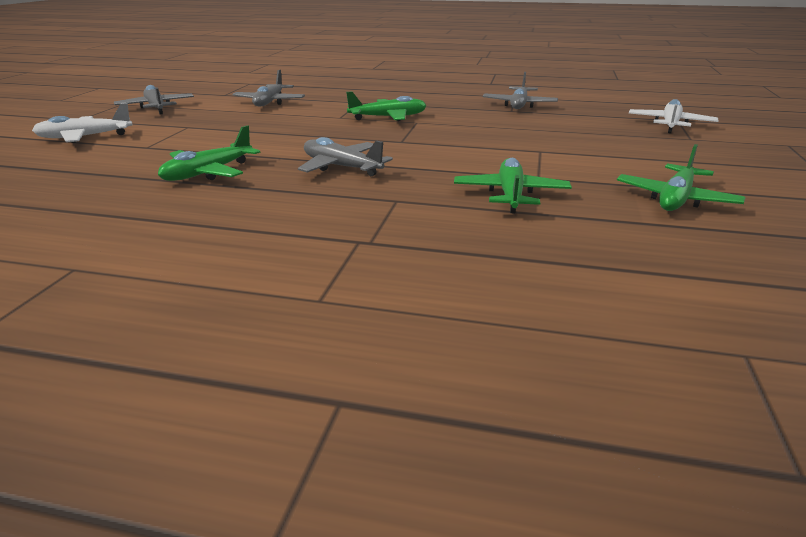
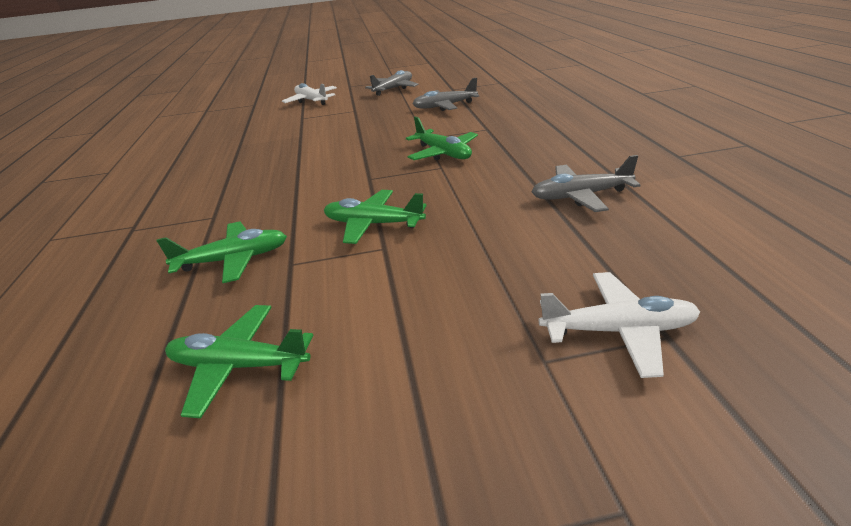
camera: 70 degrees right, 5 degrees up
(208, 173) = (255, 148): green plane -> green plane (373, 224)
(341, 167) = (284, 178): grey plane -> none

